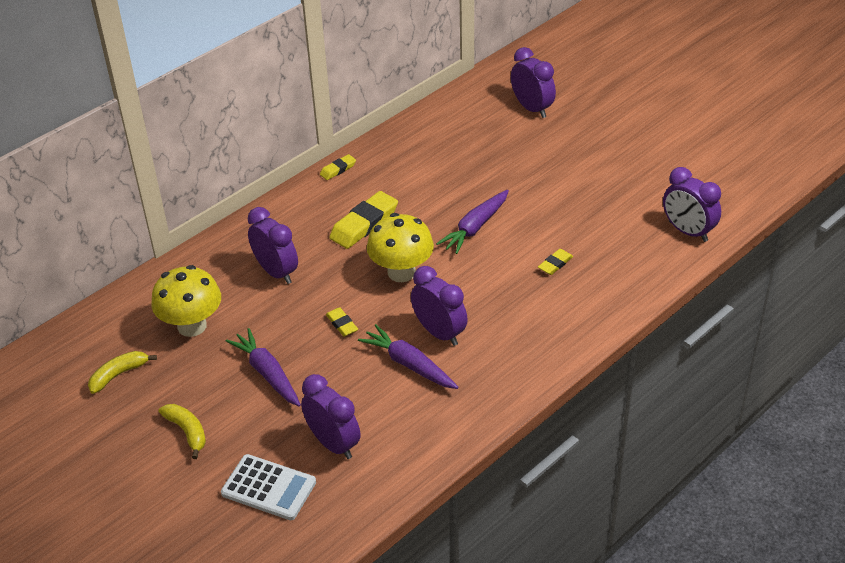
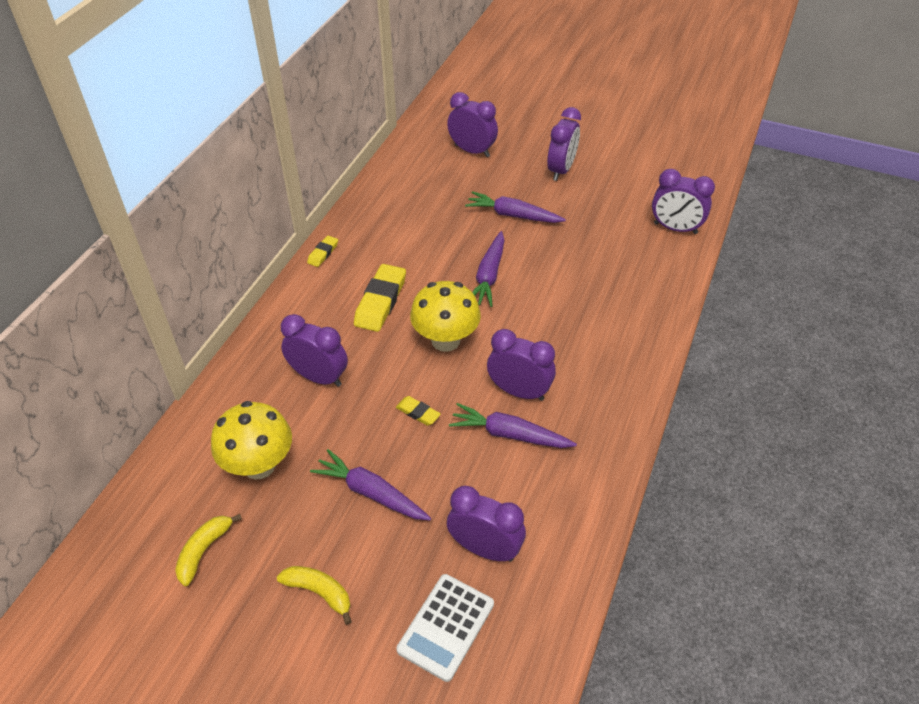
camera: 25 degrees left, 5 degrees up
(268, 488) = (446, 627): white calculator -> white calculator turned 120 degrees clockwise
(533, 179) = (513, 215): none -> purple carrot
(555, 264) = (582, 290): yellow eraser -> none
(609, 148) = (561, 170): none -> purple clock

